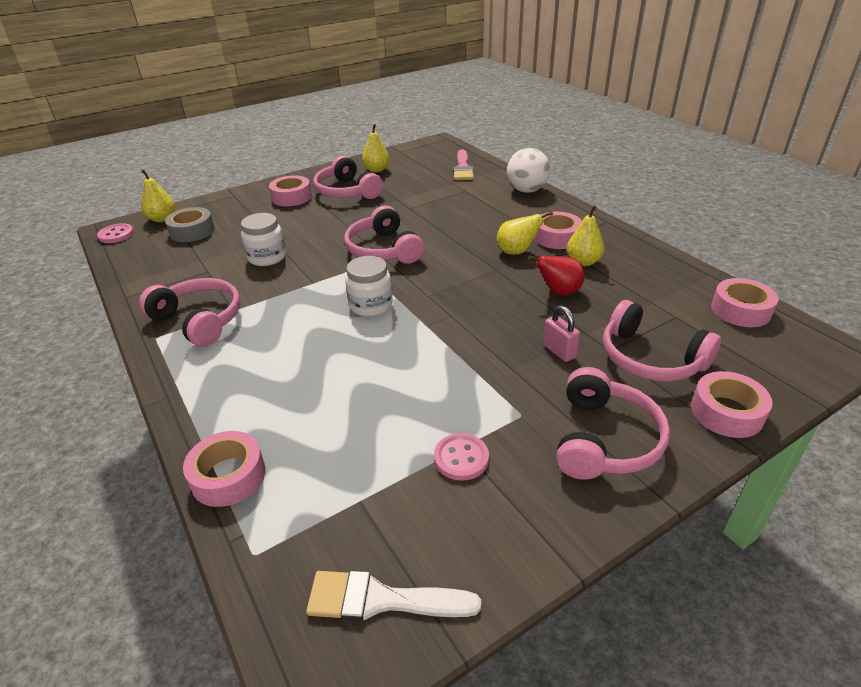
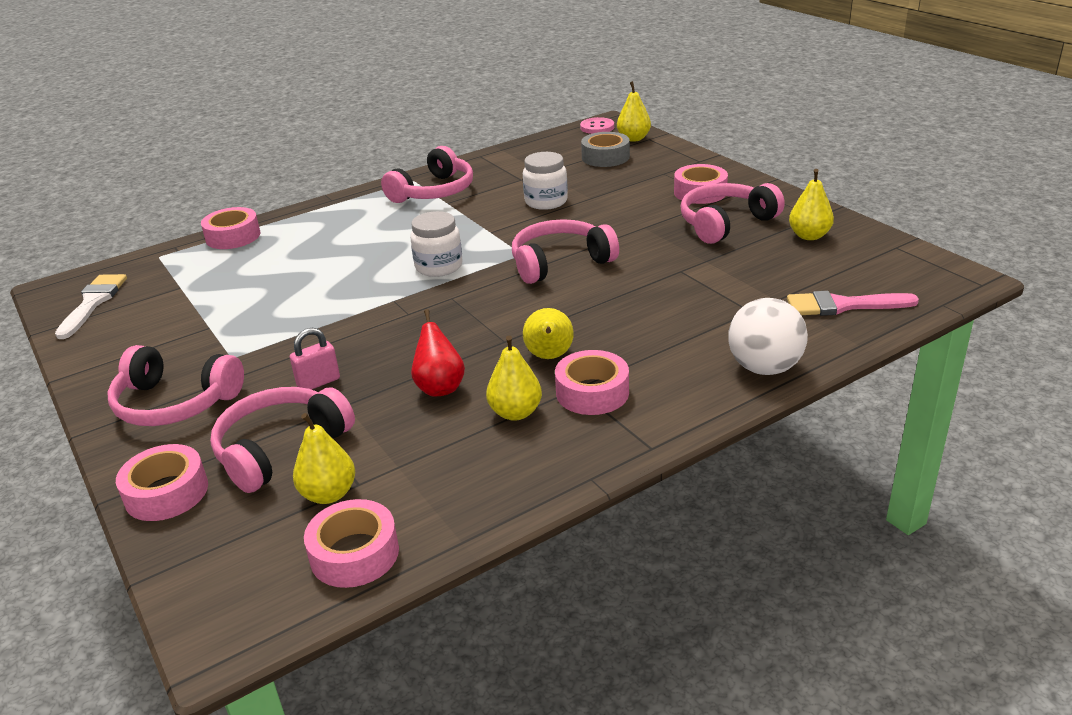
camera: 90 degrees right, 5 degrees down
(461, 458) = (196, 327): pink button -> none
(692, 327) = (329, 494): none -> yellow pear

